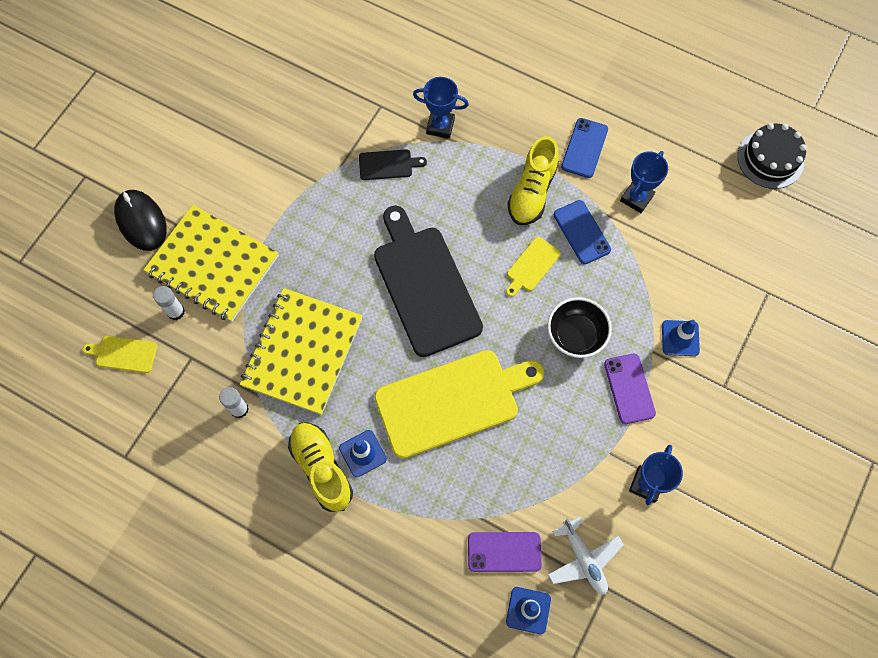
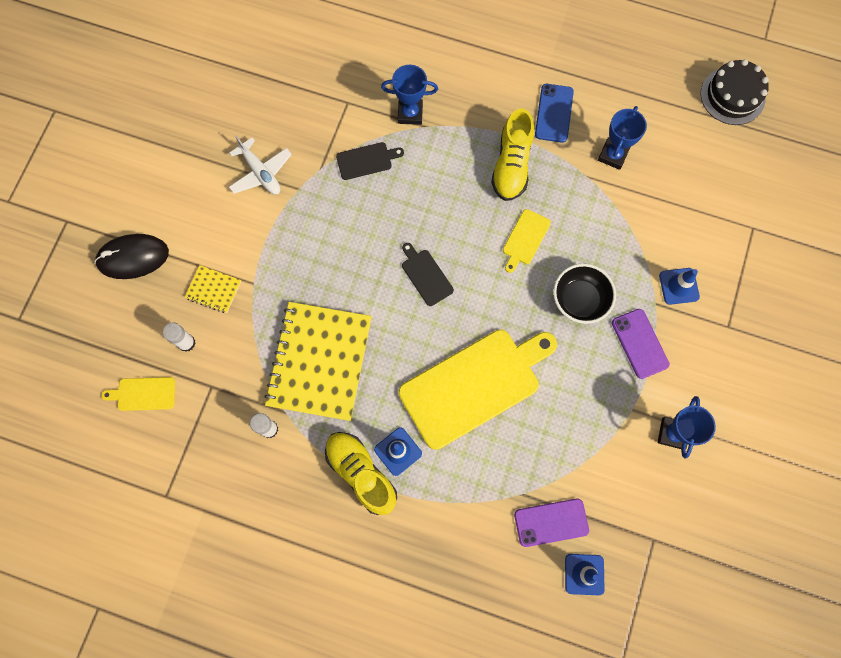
camera: 10 degrees left, 5 degrees up
(141, 221) = (133, 257): black mouse -> black mouse turned 60 degrees counterclockwise
(212, 265) = (213, 290): yellow notebook -> yellow notebook, size x0.44
(425, 285) = (426, 275): black cutting board -> black cutting board, size x0.44
(581, 232) = (566, 197): blue phone -> none
(583, 559) = (627, 515): white plane -> white plane (261, 173)

